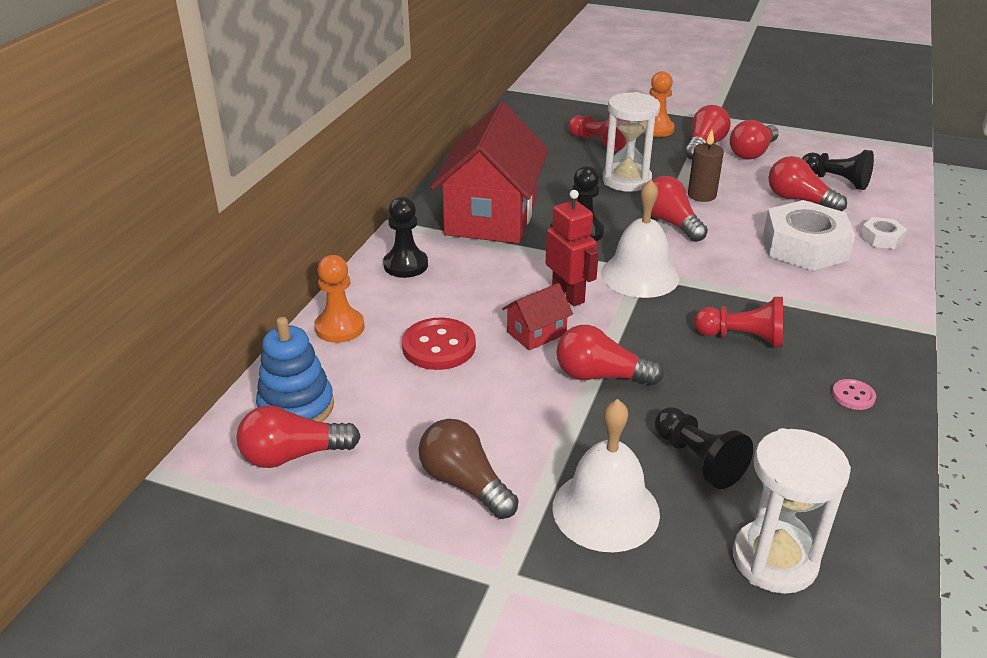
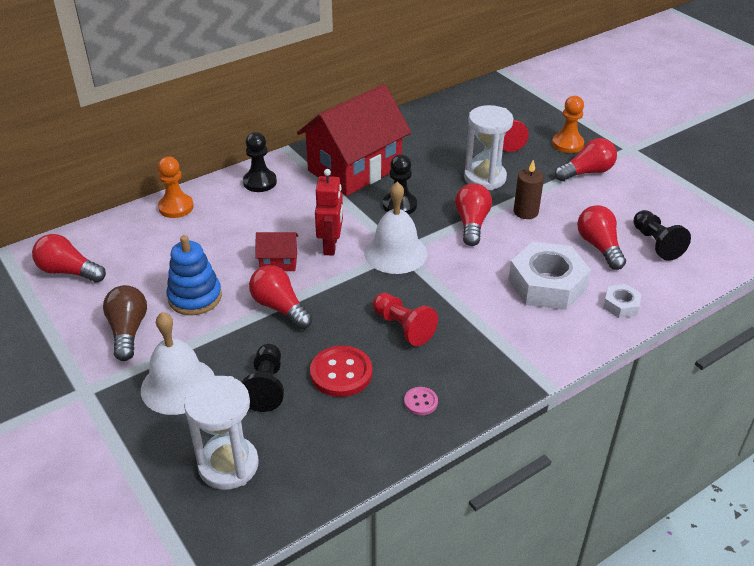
camera: 35 degrees right, 5 degrees up
(296, 407) = (100, 245): blue stacking toy -> blue stacking toy (195, 297)
(439, 346) = (213, 244): red button -> red button (341, 373)
(752, 153) = (619, 193): red light bulb -> none

